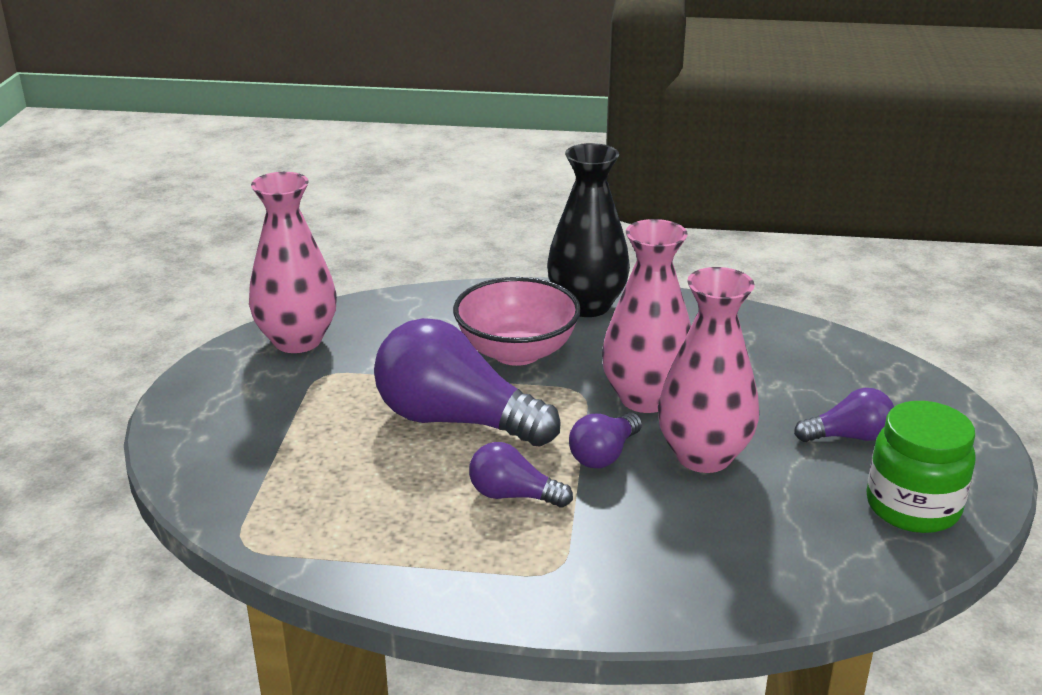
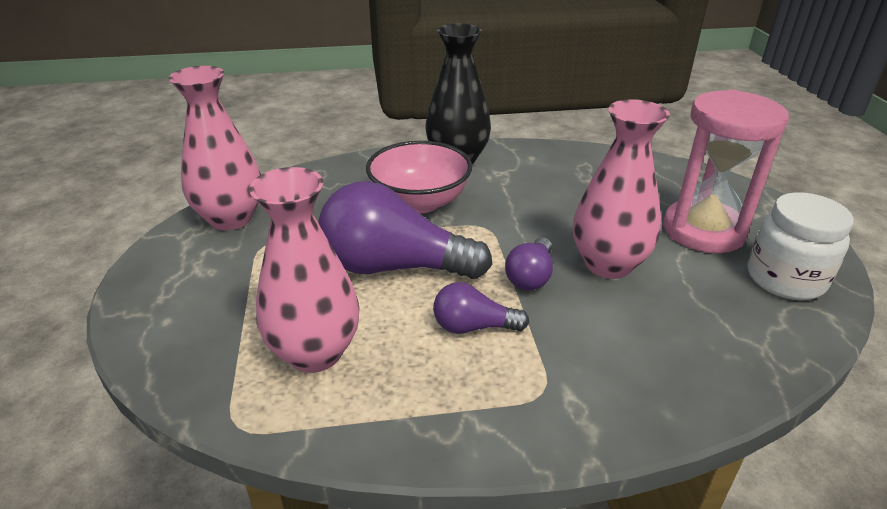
camera: 15 degrees left, 5 degrees up
(645, 398) = (538, 224): pink vase -> pink vase (315, 352)
(848, 436) = (703, 231): purple light bulb -> pink hourglass
(912, 507) = (785, 279): green jar -> white jar

